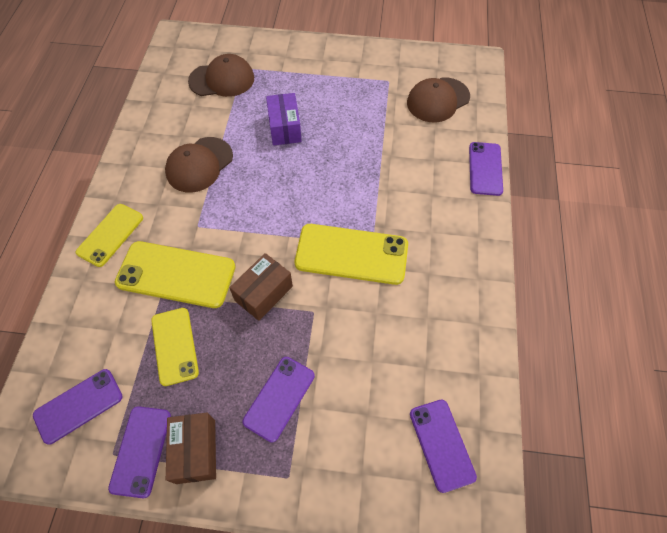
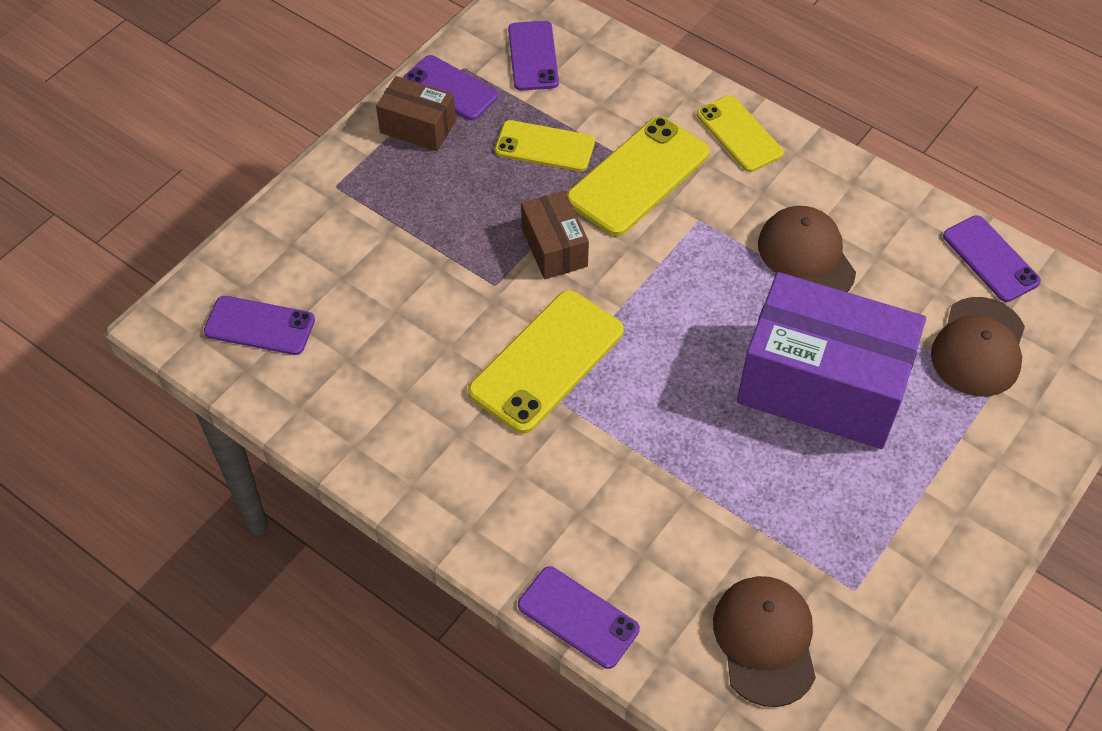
camera: 120 degrees right, 5 degrees down
(279, 398) = (418, 211): purple phone -> purple phone (990, 259)
(285, 128) = (822, 385): purple box -> purple box, size x2.07

